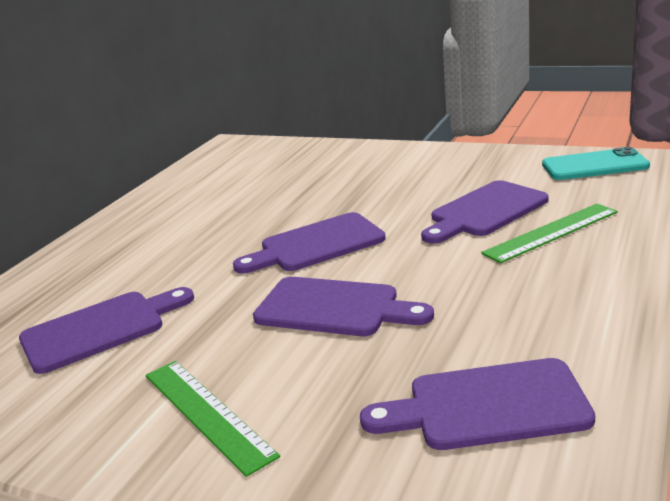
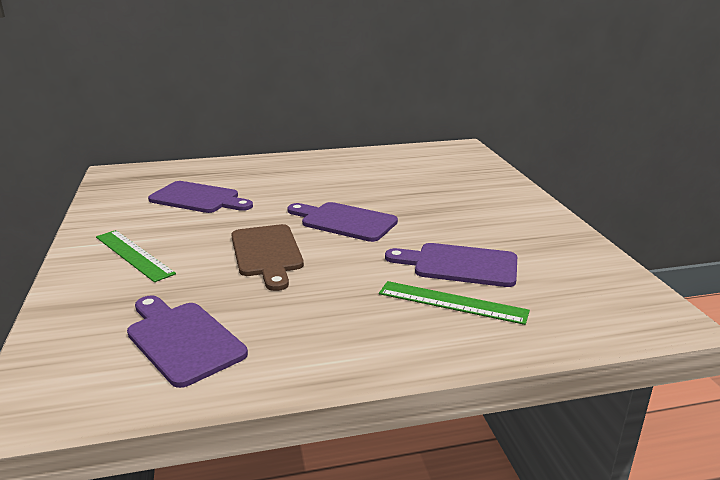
camera: 50 degrees right, 0 degrees up
(207, 413) = (134, 255): green ruler -> green ruler turned 60 degrees counterclockwise
(334, 308) = (267, 253): purple cutting board -> brown cutting board
(594, 166) = (614, 291): turquoise phone -> none

